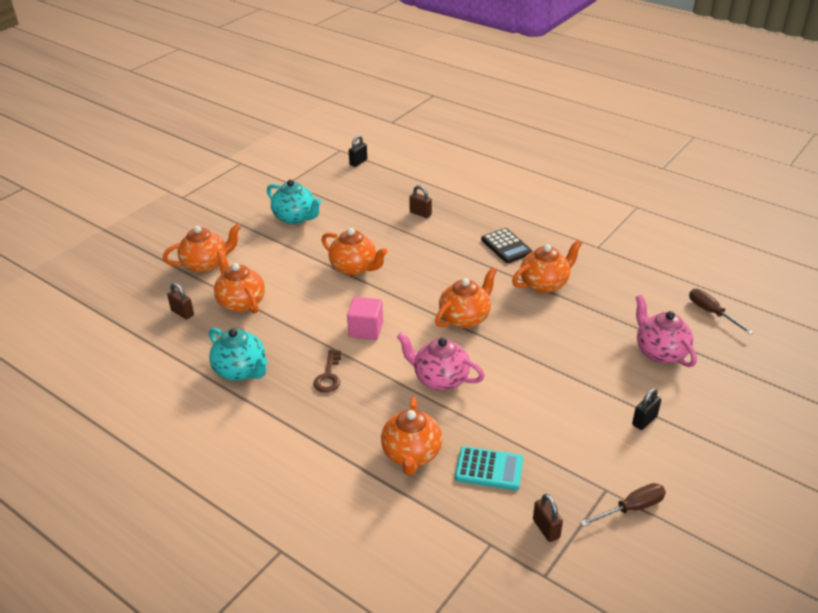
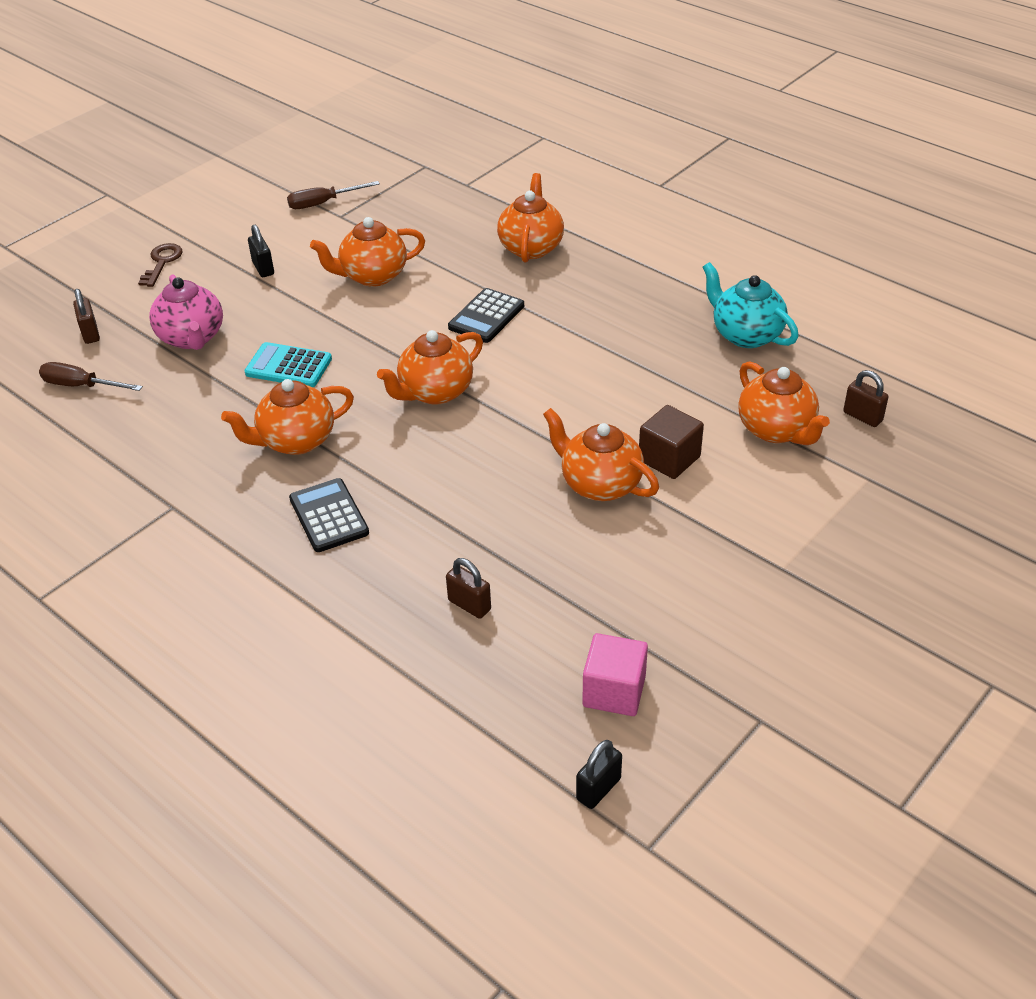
camera: 175 degrees left, 5 degrees up
(206, 264) = (862, 503): orange teapot -> orange teapot (373, 276)
(295, 218) = (723, 607): turquoise teapot -> none
(312, 283) = (669, 458): none -> brown cube
(328, 376) = (629, 325): brown key -> brown key (162, 262)
(366, 329) = (580, 381): pink cube -> pink cube (614, 691)
(440, 379) = (486, 317): pink teapot -> black calculator
(489, 469) = (451, 234): turquoise calculator -> turquoise calculator (288, 366)
(546, 529) = (411, 192): brown padlock -> brown padlock (90, 333)
(644, 420) = (263, 268): black padlock -> black padlock turned 75 degrees counterclockwise
(711, 313) = (81, 386): brown screwdriver -> brown screwdriver turned 135 degrees clockwise

